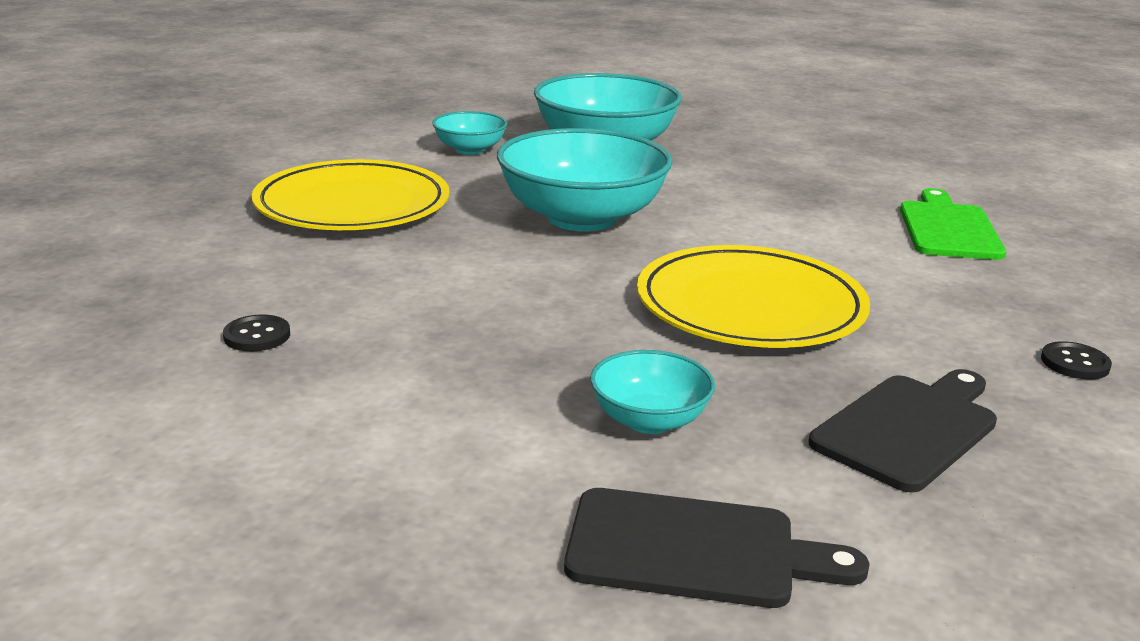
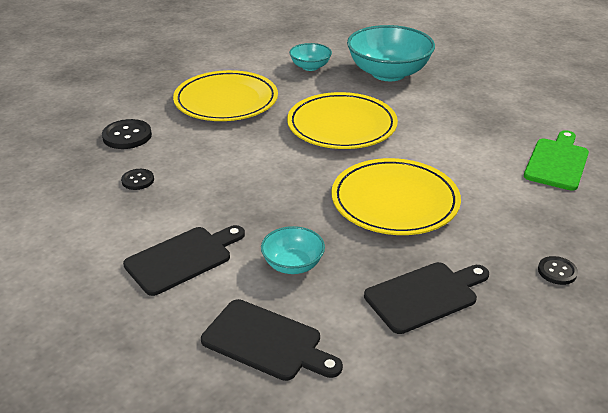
camera: 20 degrees right, 10 degrees up
(191, 272) = (127, 136): none -> black button
(432, 444) = (183, 258): none -> black cutting board
(582, 218) = (342, 125): turquoise bowl -> yellow plate

